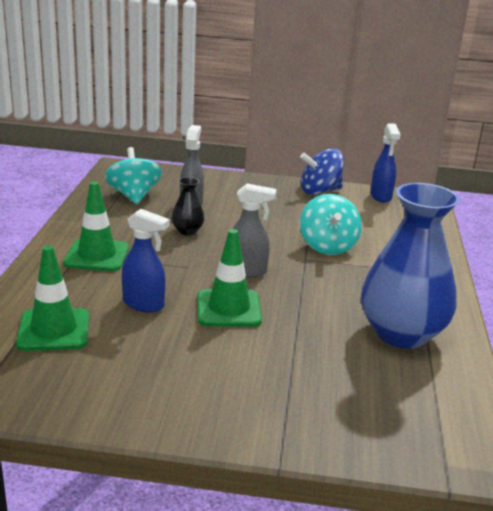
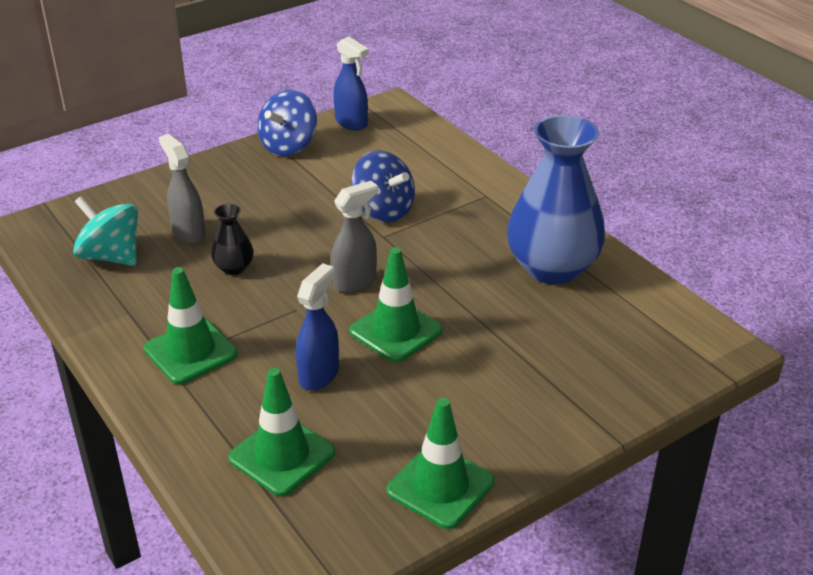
camera: 40 degrees left, 10 degrees up
(111, 405) = (440, 486): none -> green traffic cone
(144, 304) = (319, 375): blue spray bottle -> blue spray bottle turned 45 degrees counterclockwise
(328, 246) = (383, 210): turquoise spinning top -> blue spinning top

